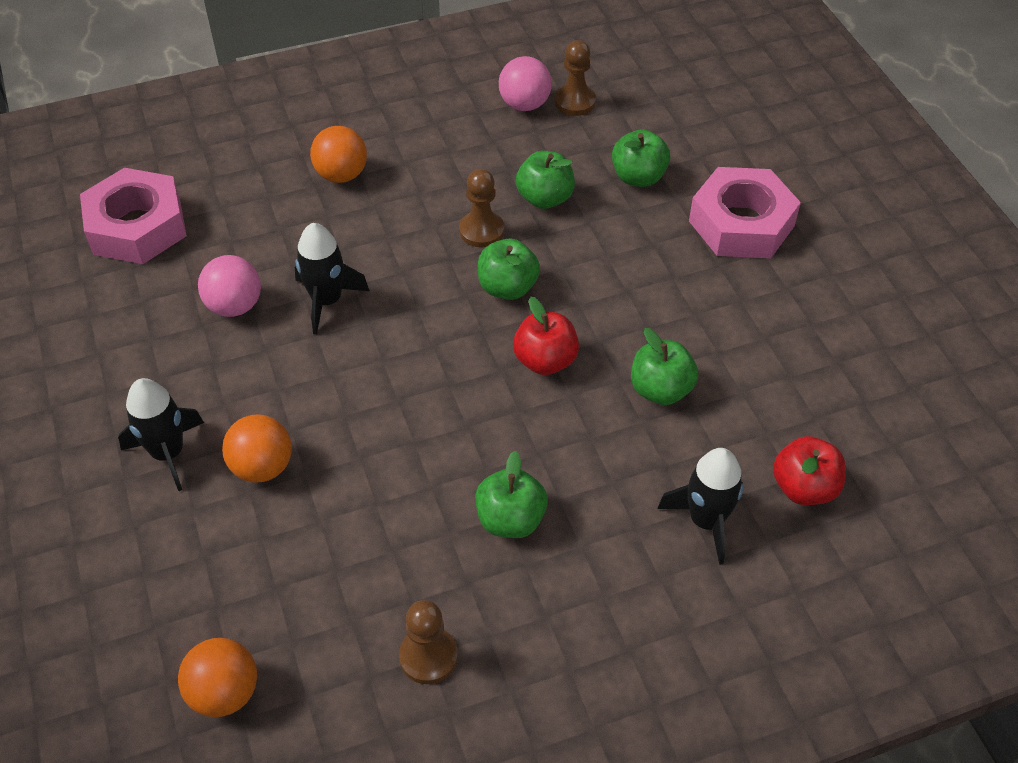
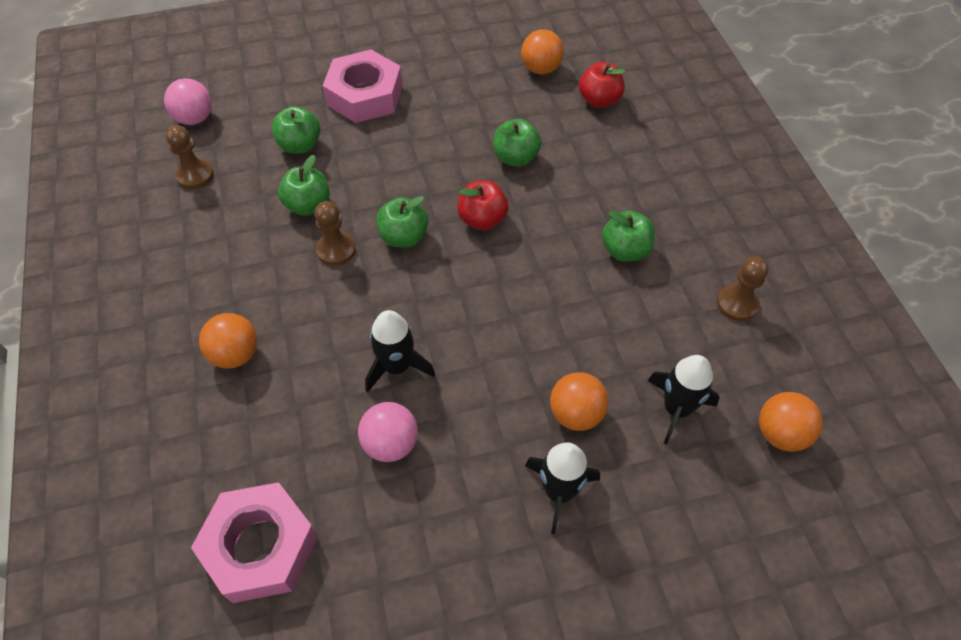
camera: 85 degrees left, 5 degrees up
(524, 104) = (186, 209): pink ball -> pink ball (195, 118)
(706, 520) = (624, 148): black rocket -> black rocket (676, 408)
(853, 411) = (541, 69): none -> orange ball

